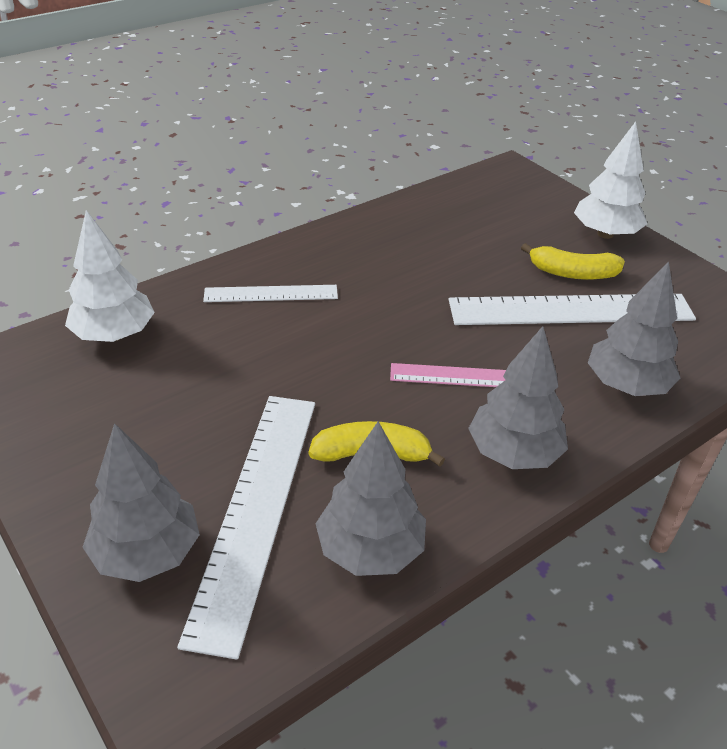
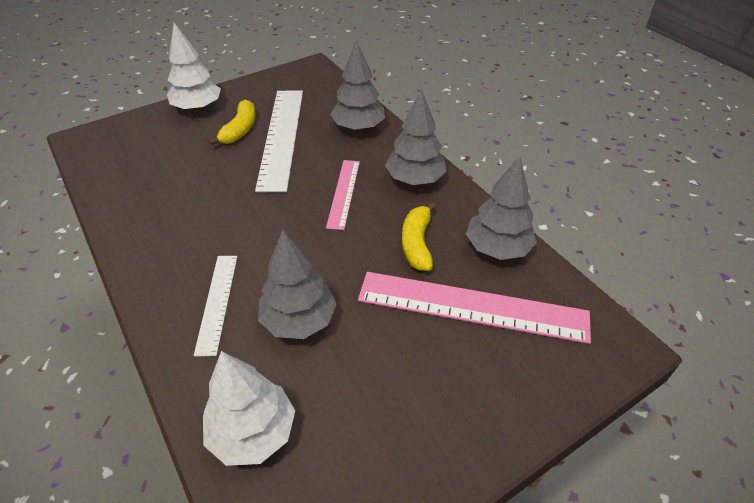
camera: 85 degrees left, 5 degrees up
(147, 553) = (519, 370): grey tree -> grey tree (299, 320)
(256, 510) = (472, 306): white ruler -> pink ruler

